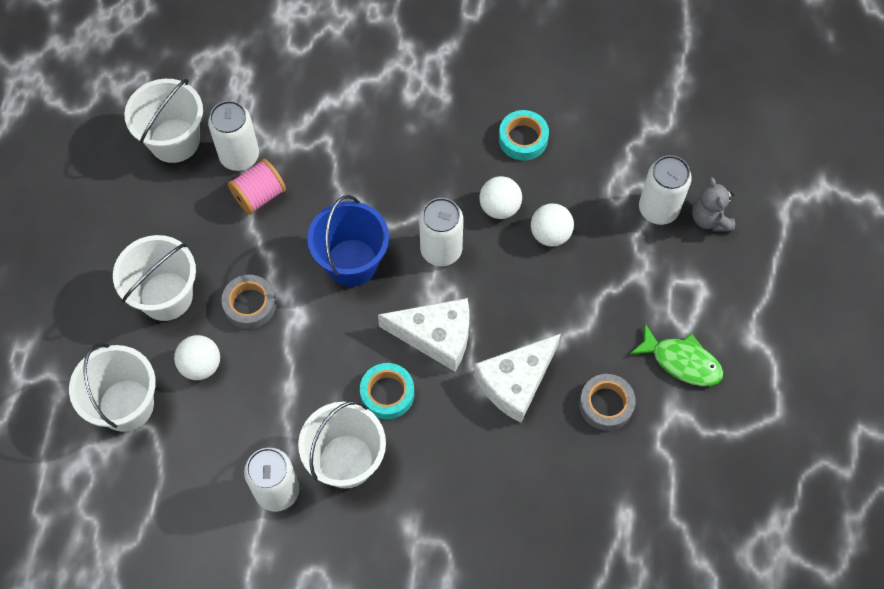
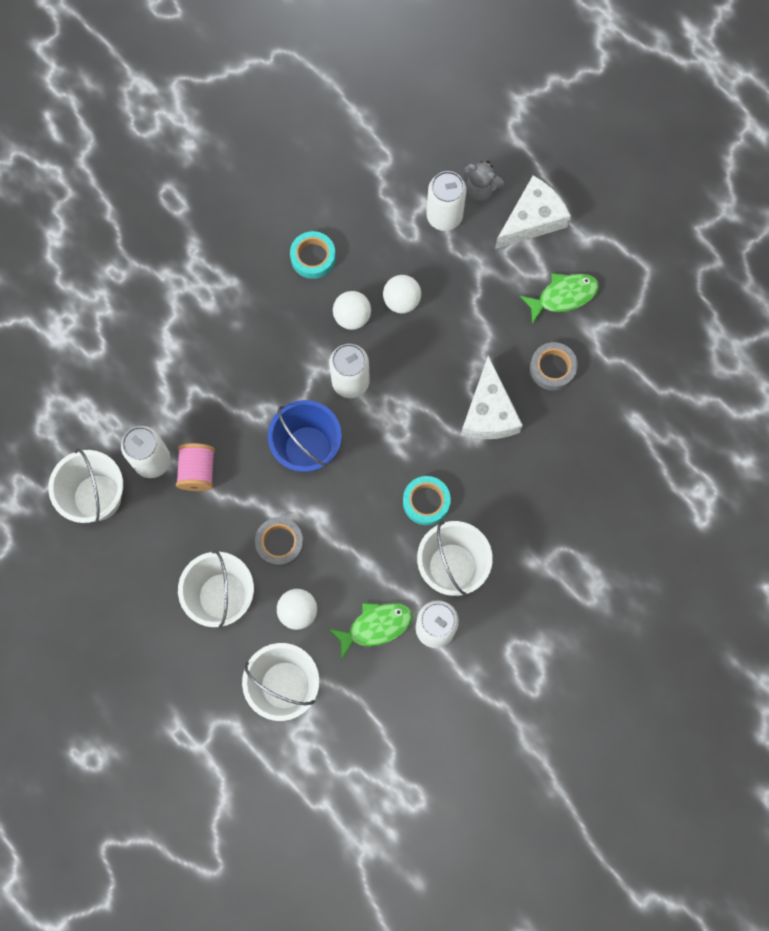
camera: 50 degrees left, 10 degrees up
(238, 439) = (375, 626): none -> green fish
(436, 336) = (412, 437): white cheese -> white cheese (532, 219)

